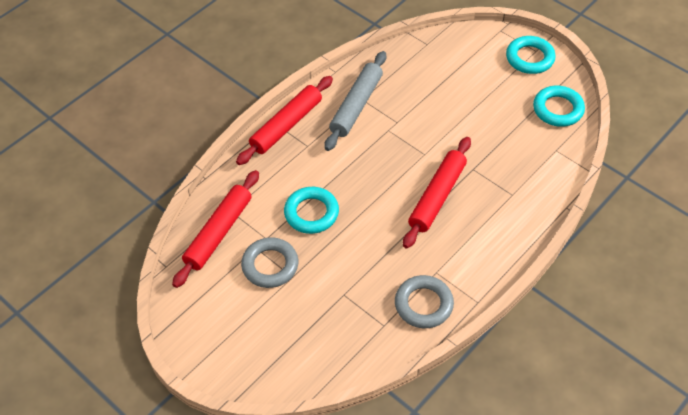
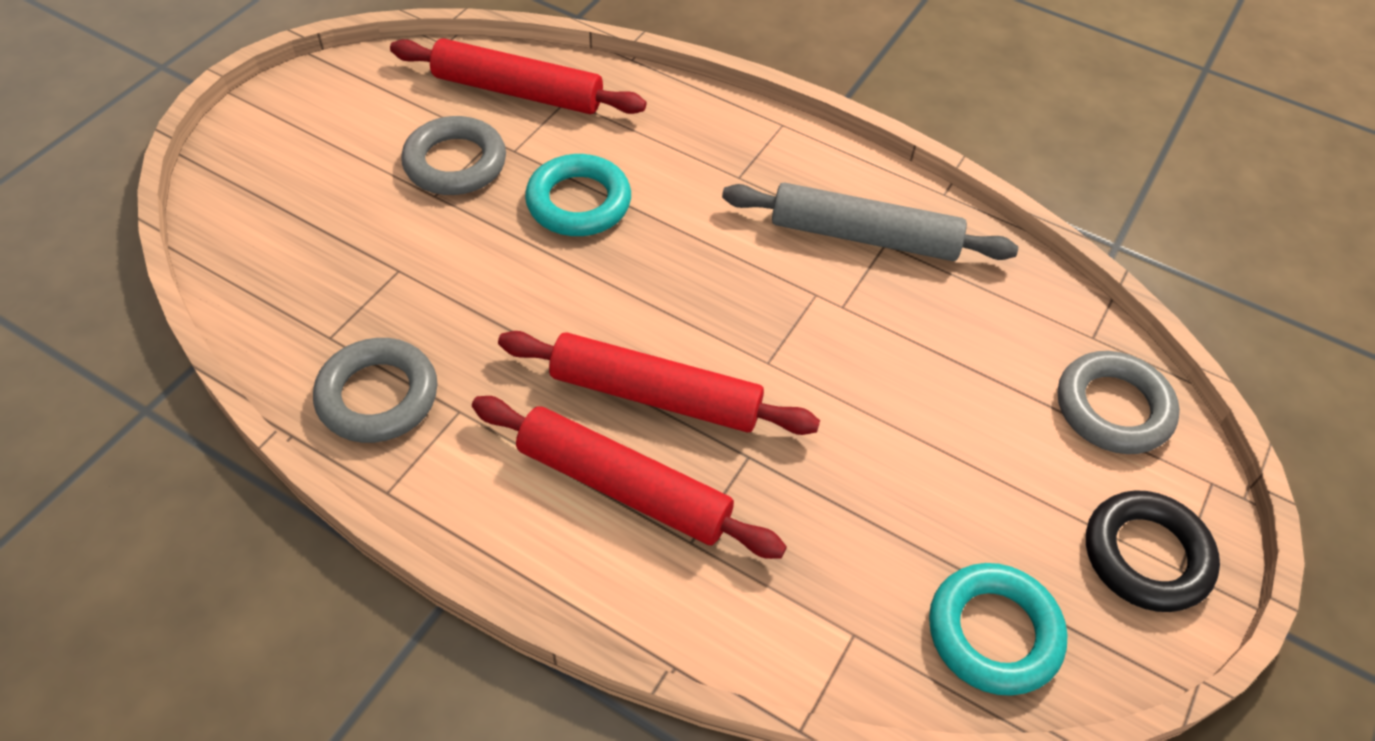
camera: 75 degrees right, 0 degrees up
(286, 125) = (779, 142): red rolling pin -> red rolling pin (624, 487)
(463, 48) = (1113, 408): none -> grey ring
(529, 58) = (1146, 556): turquoise ring -> black ring

